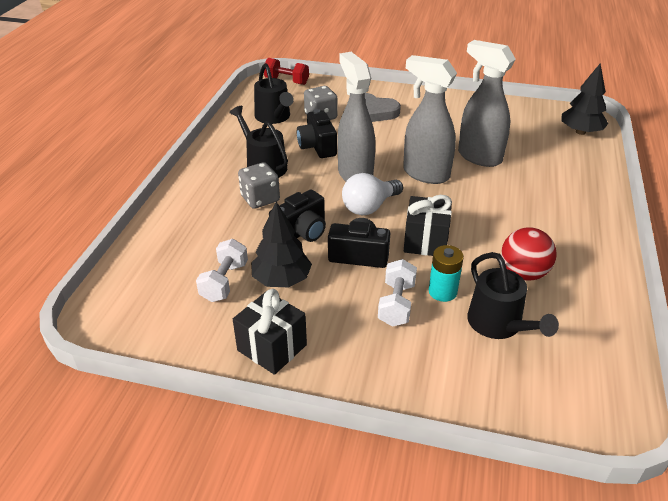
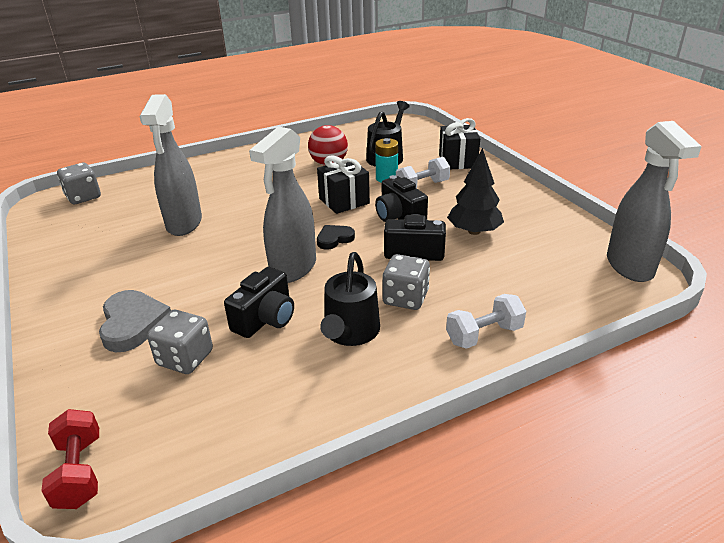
camera: 130 degrees left, 5 degrees down
(224, 282) = (518, 251): white dumbbell -> white dumbbell (484, 335)
(272, 347) = (526, 205): black gift -> black gift (458, 161)
(274, 117) = (226, 400): black watering can -> none
(369, 207) = (334, 239): white light bulb -> black heart
(425, 174) = (246, 236): grey spray bottle -> grey spray bottle (630, 267)
(580, 132) = (83, 197): black tree -> grey dice

